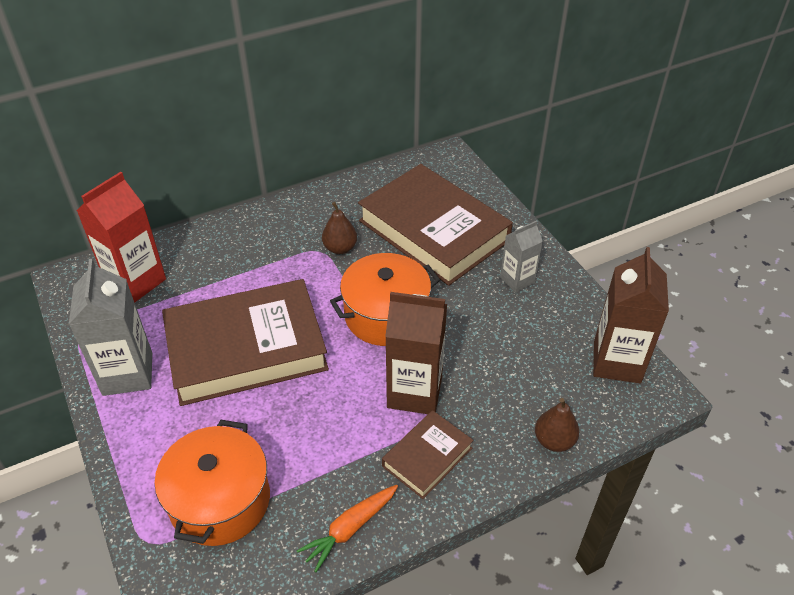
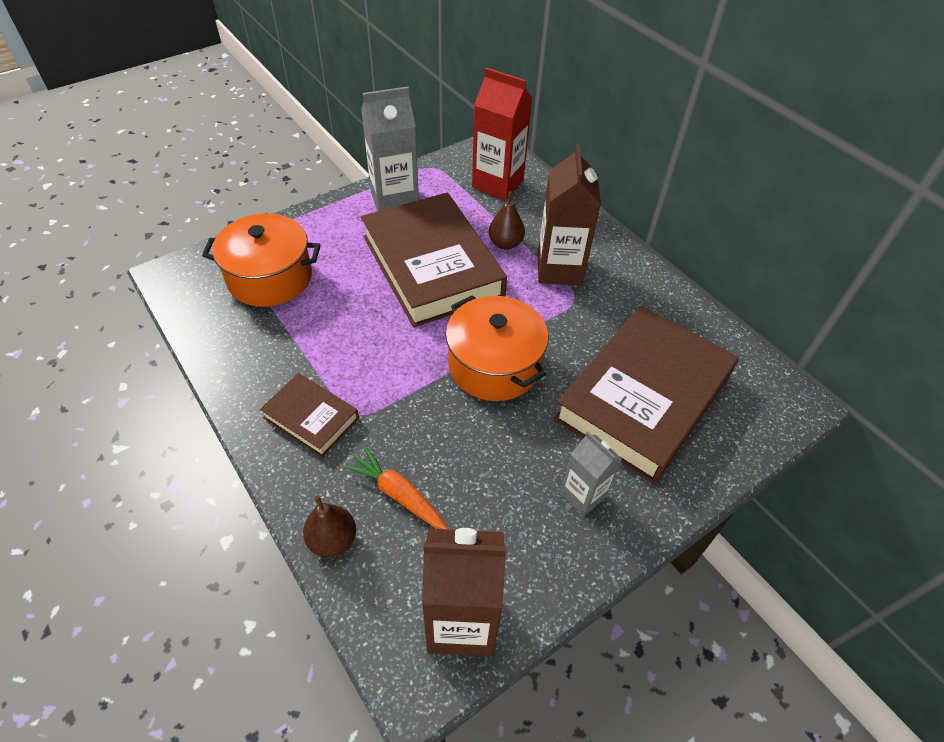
camera: 80 degrees right, 5 degrees up
(340, 248) = (584, 315): brown pear -> brown pear (505, 243)
(350, 529) = (236, 366): orange carrot -> orange carrot (398, 494)
(414, 392) = (392, 400): brown carton -> brown carton (559, 269)

